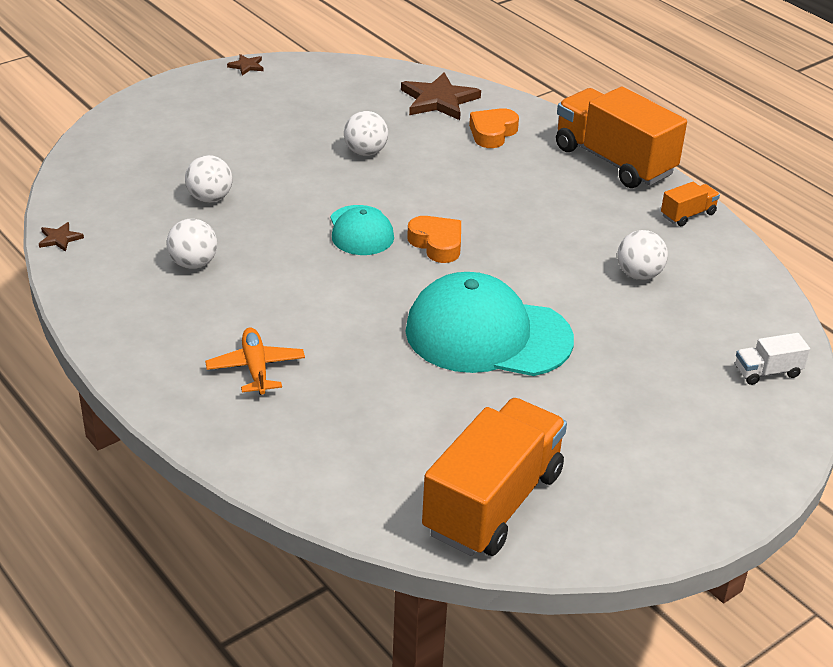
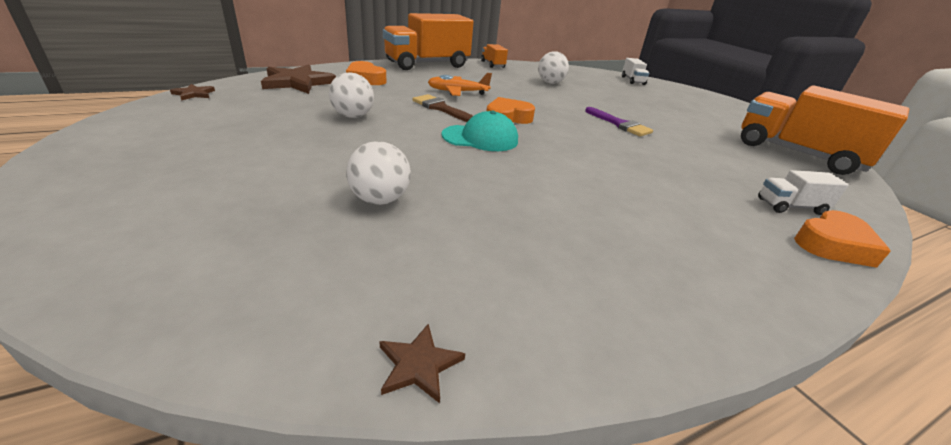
camera: 80 degrees left, 5 degrees down
(193, 264) = (520, 229): white ball -> none
(234, 445) = (833, 245): none -> orange heart
(246, 66) = (87, 136): brown star -> brown star (194, 94)
(255, 368) = (705, 216): orange plane -> orange plane (457, 92)
(306, 439) = (790, 206): none -> white truck
(432, 196) = (440, 108): none -> brown brush
(488, 335) = (620, 124): turquoise cap -> purple brush

